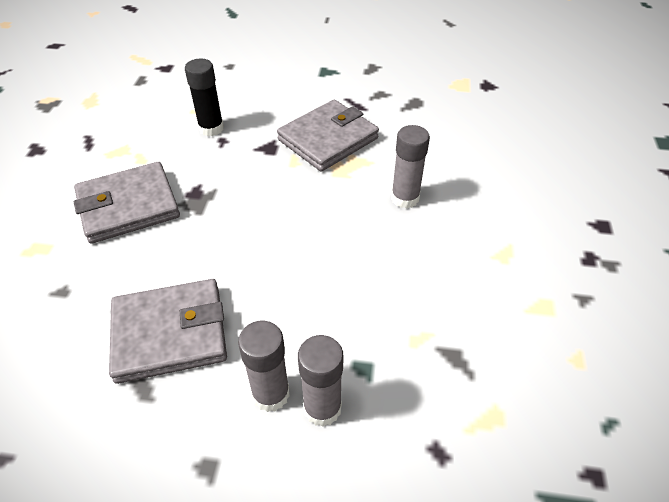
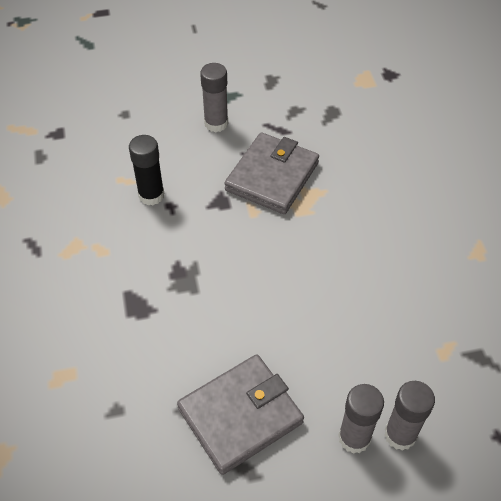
camera: 20 degrees left, 5 degrees up
(128, 206) = (123, 305): grey wallet -> none
(405, 198) = (372, 221): grey glue stick -> grey glue stick (216, 123)

